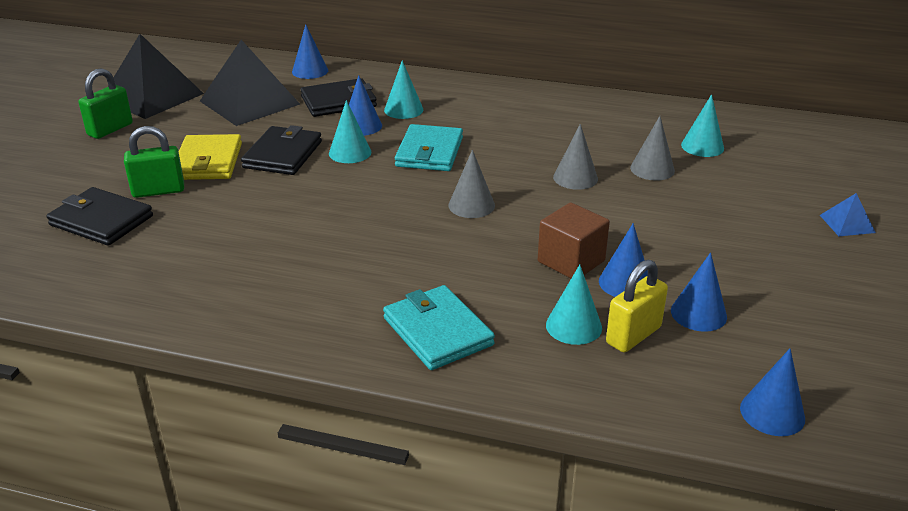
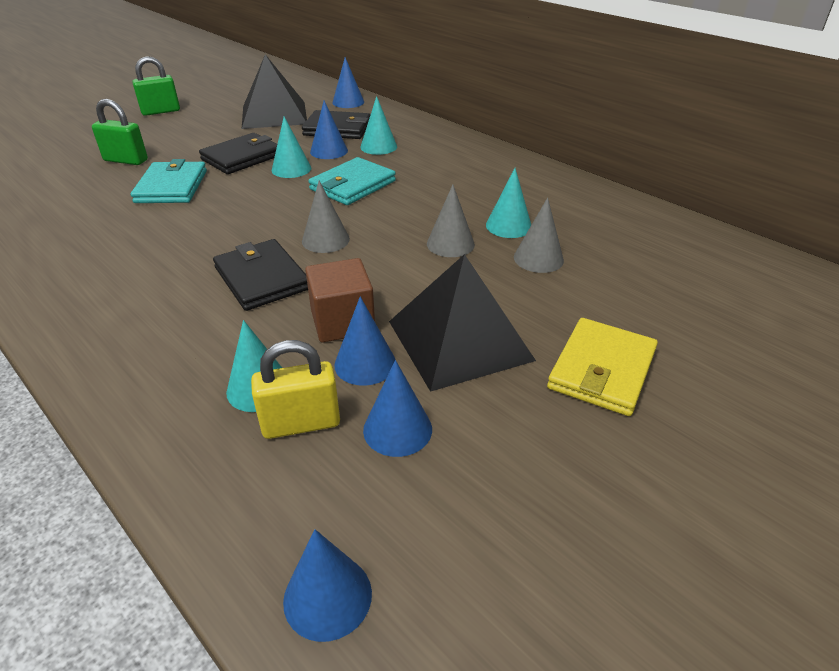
camera: 30 degrees right, 5 degrees up
(101, 220) = (63, 170): black wallet -> black wallet (261, 278)
(152, 96) = (218, 96): black pyramid -> black pyramid (459, 340)
(208, 161) = (186, 149): yellow wallet -> yellow wallet (602, 370)
(437, 331) = (143, 343): turquoise wallet -> turquoise wallet (171, 186)
(702, 146) = (621, 252): turquoise cone -> turquoise cone (508, 226)
(847, 223) = (706, 393): blue pyramid -> none

